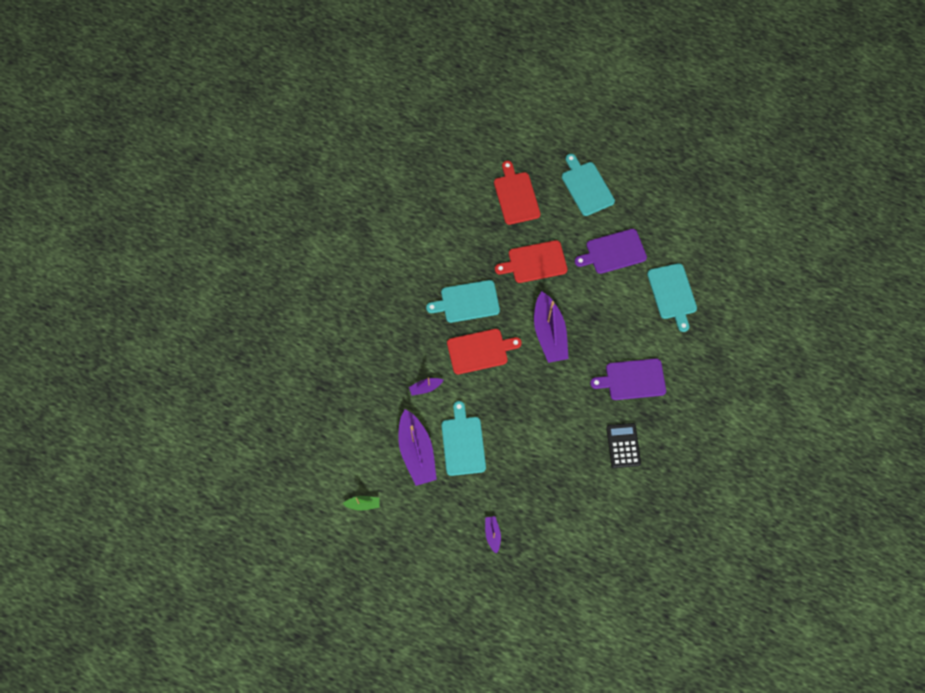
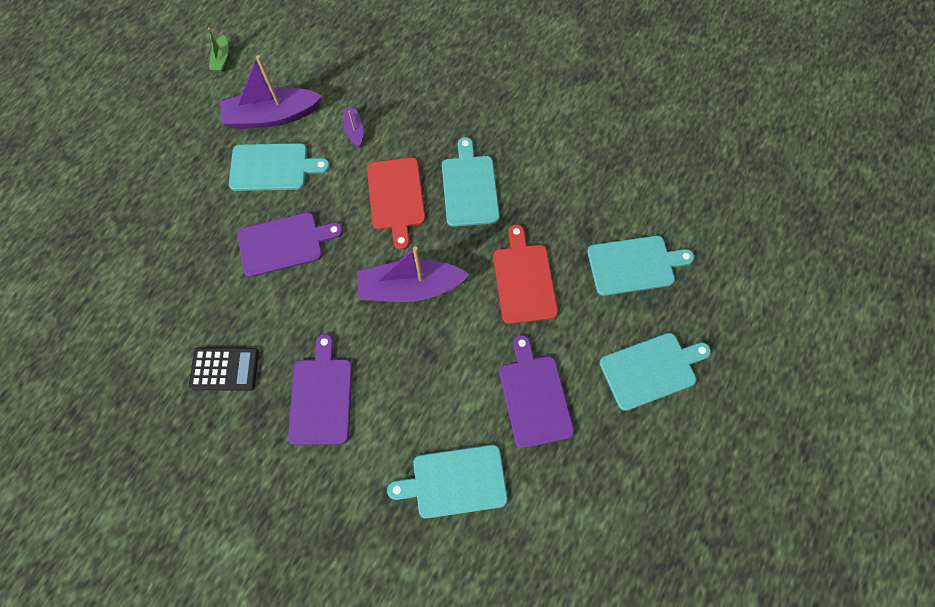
camera: 95 degrees right, 0 degrees up
(492, 534) = (147, 191): purple boat -> none
(516, 196) = (634, 265): red cutting board -> turquoise cutting board
(525, 423) = (284, 243): none -> purple cutting board

